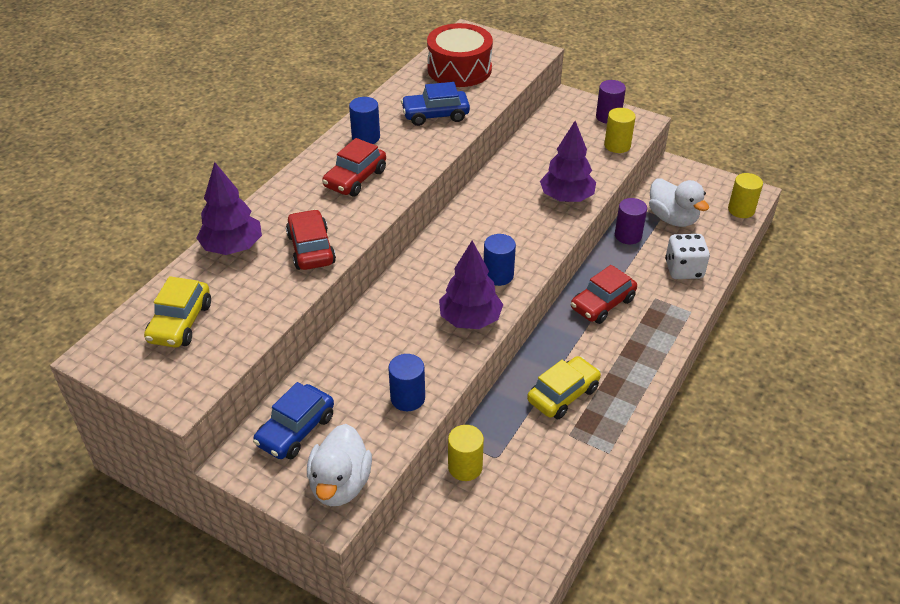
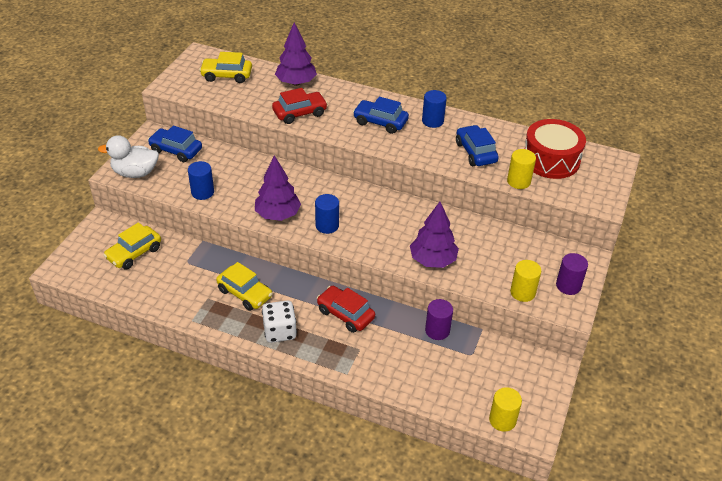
camera: 80 degrees right, 0 degrees up
(355, 179) = (380, 122): red car -> blue car
(465, 467) = (178, 247): yellow cylinder -> yellow cylinder (518, 181)
(470, 523) = (134, 253): none -> yellow car
(672, 218) = (471, 363): white duck -> none
(683, 269) = (400, 370): white dice -> white dice (280, 331)

